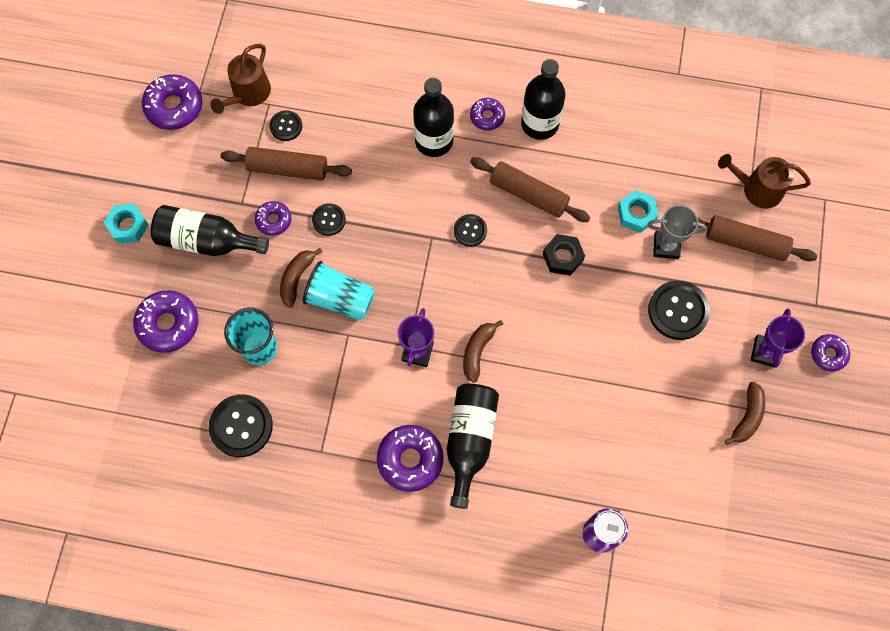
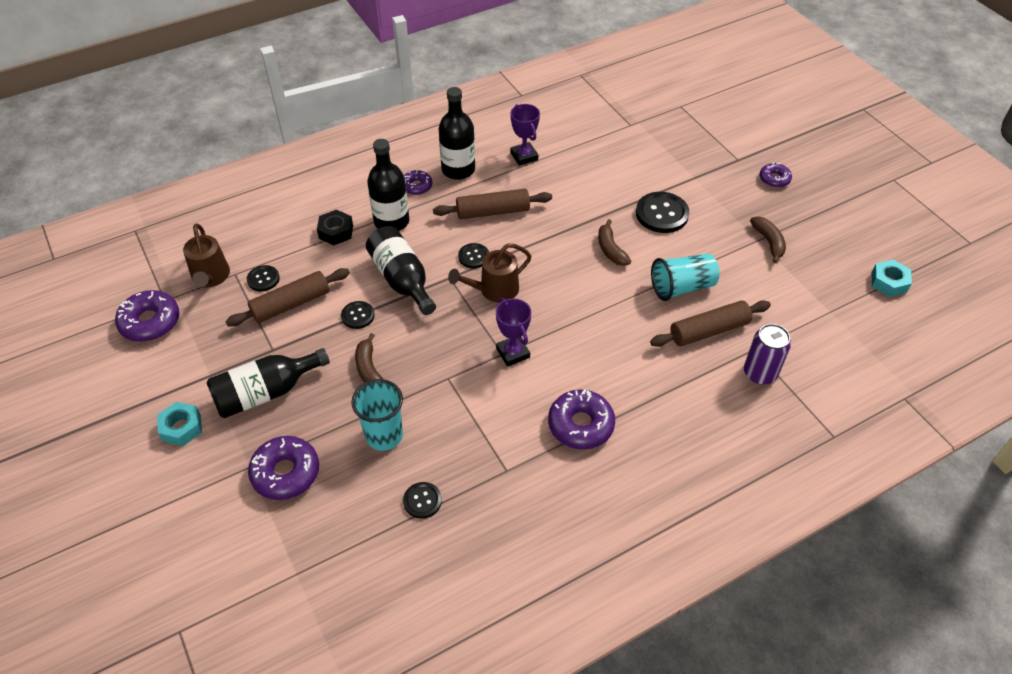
camera: 40 degrees left, 20 degrees down
(241, 426) = (422, 501): black button -> black button, size x0.57
(273, 220) = (312, 344): purple donut -> none
(340, 299) = (418, 359): turquoise cup -> turquoise cup (682, 287)
(469, 441) = (610, 381): black bottle -> black bottle (402, 280)
(477, 351) = (556, 323): brown banana -> brown banana (610, 249)
(562, 257) = (555, 232): black nut -> black nut (336, 232)
(636, 214) = (577, 180): turquoise nut -> turquoise nut (889, 282)
(666, 246) = (615, 185): grey trophy -> none
(745, 243) = (660, 154): brown rolling pin -> brown rolling pin (709, 331)
(756, 189) = (635, 124): brown watering can -> brown watering can (494, 290)
(765, 352) = (738, 201): purple trophy -> purple trophy (524, 156)

